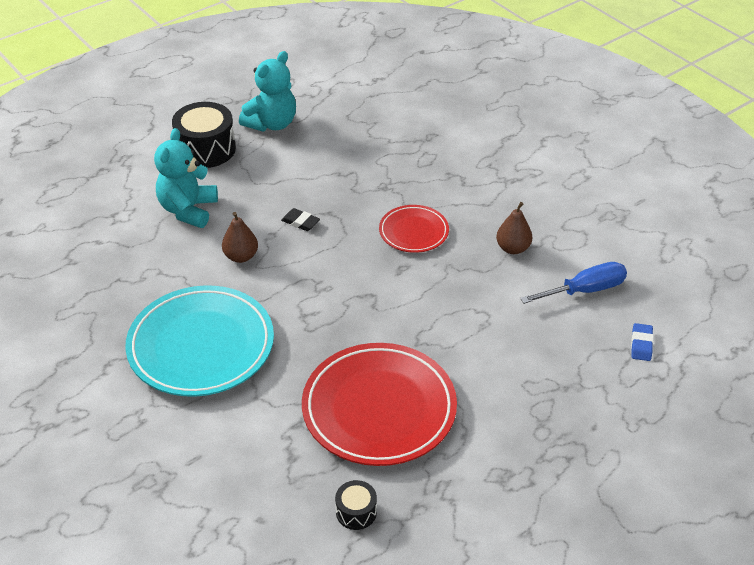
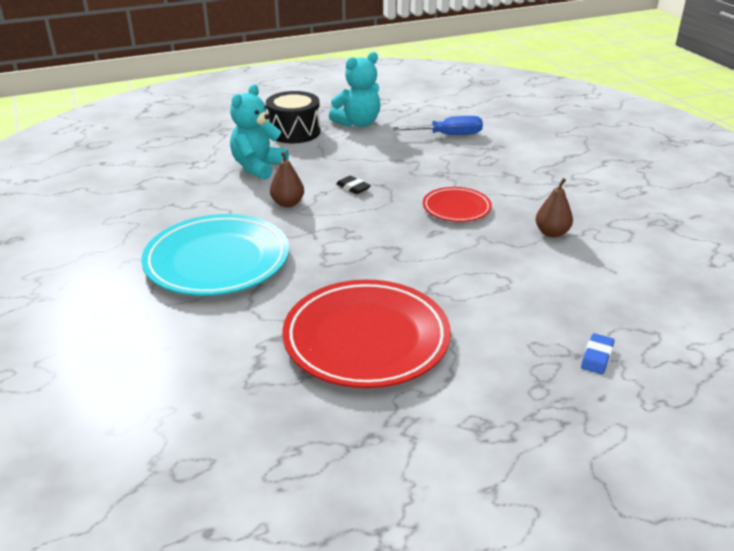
camera: 15 degrees right, 10 degrees down
(356, 512) = (302, 427): black drum -> none
(585, 290) = (620, 276): blue screwdriver -> blue screwdriver (448, 135)
(641, 344) = (674, 331): blue eraser -> blue eraser (597, 357)

